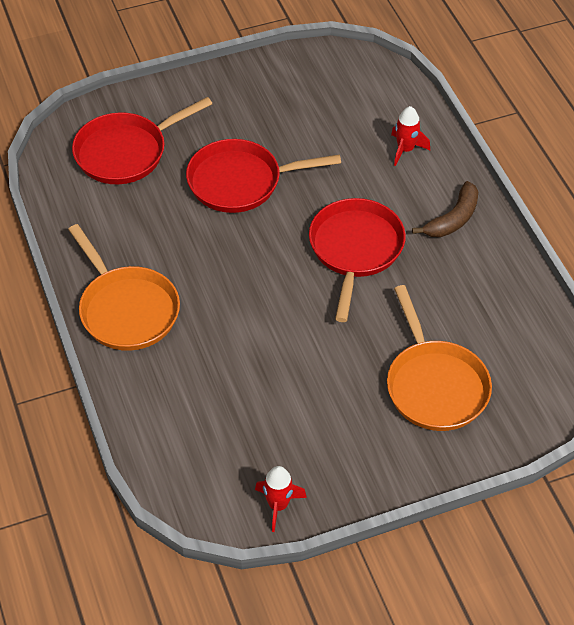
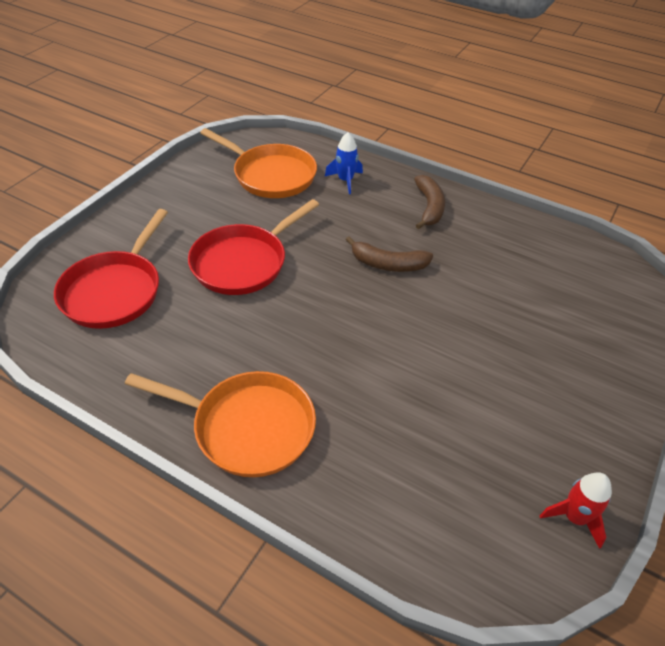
camera: 40 degrees left, 5 degrees down
(355, 250) = (388, 264): red pan -> brown banana
(405, 150) = (345, 180): red rocket -> blue rocket
(434, 385) = (557, 327): orange pan -> orange pan (270, 175)

